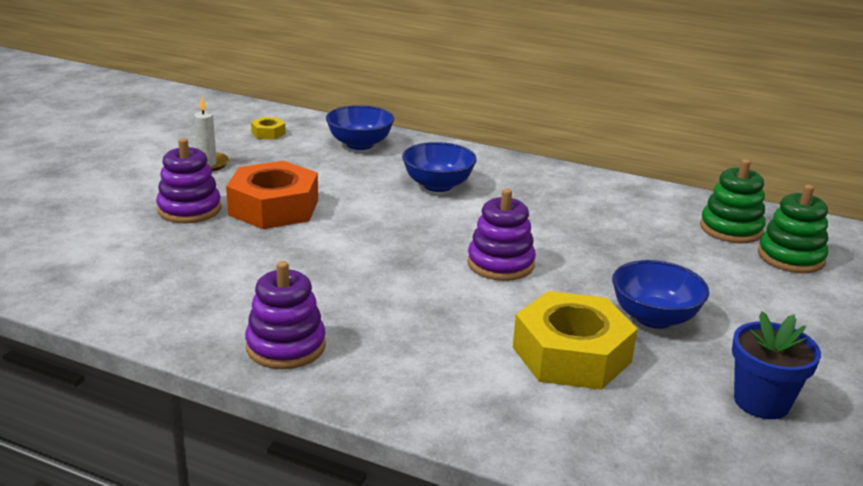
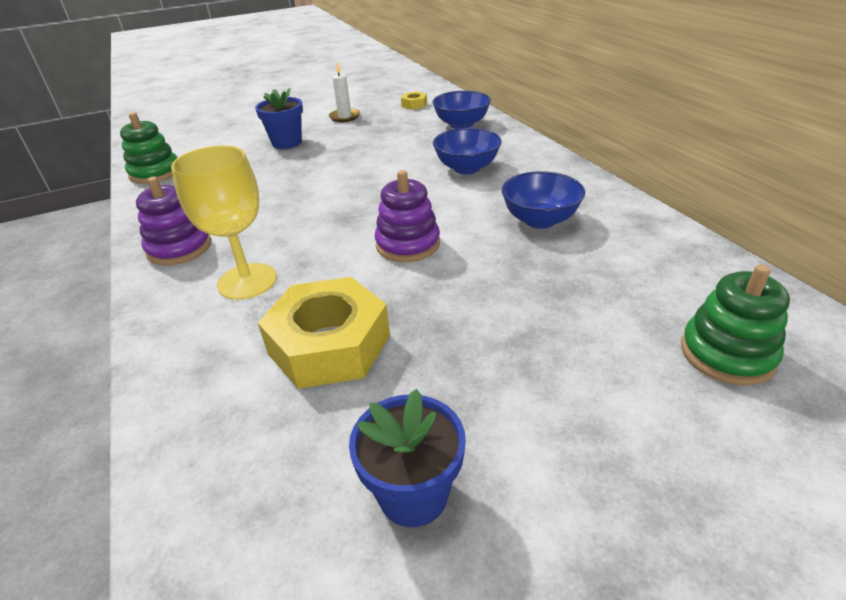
camera: 45 degrees right, 10 degrees up
(189, 209) = (287, 142): purple stacking toy -> blue flower pot
(274, 207) = (333, 154): orange nut -> none
(417, 344) = (247, 281): none -> yellow goblet
(654, 318) = (455, 347): blue bowl -> blue bowl (540, 220)
(731, 229) = (695, 294): green stacking toy -> green stacking toy (155, 173)

